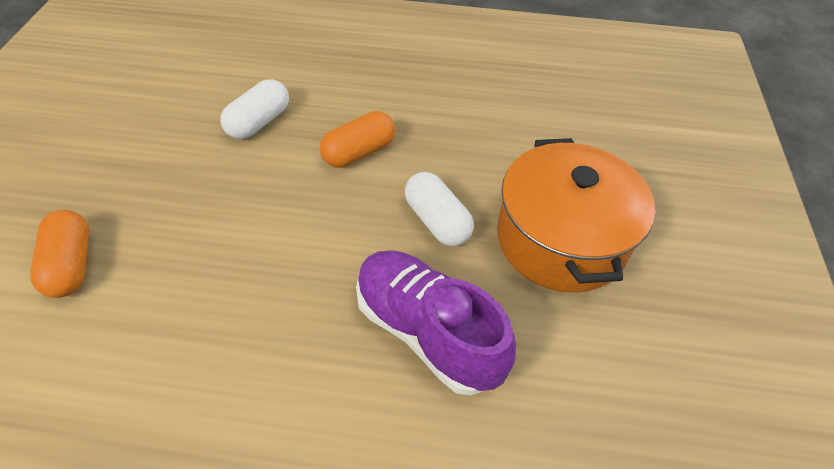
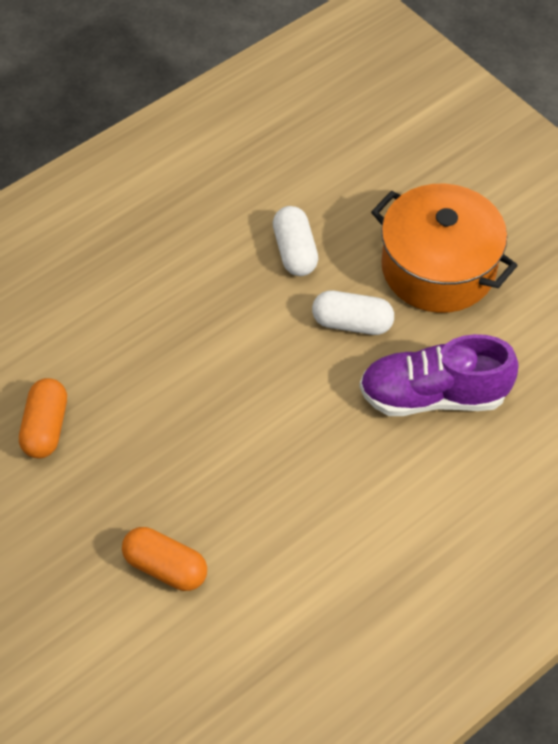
camera: 45 degrees left, 5 degrees up
(259, 122) = (128, 362): white capsule -> white capsule (295, 251)
(359, 152) = (235, 320): orange capsule -> orange capsule (46, 427)

